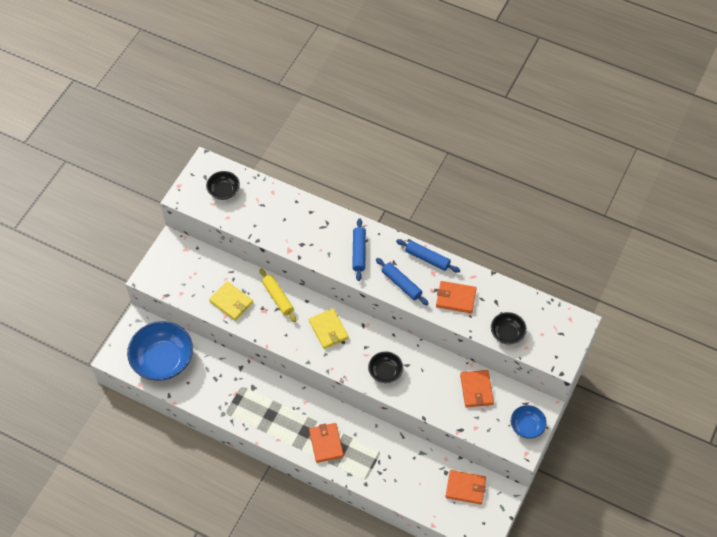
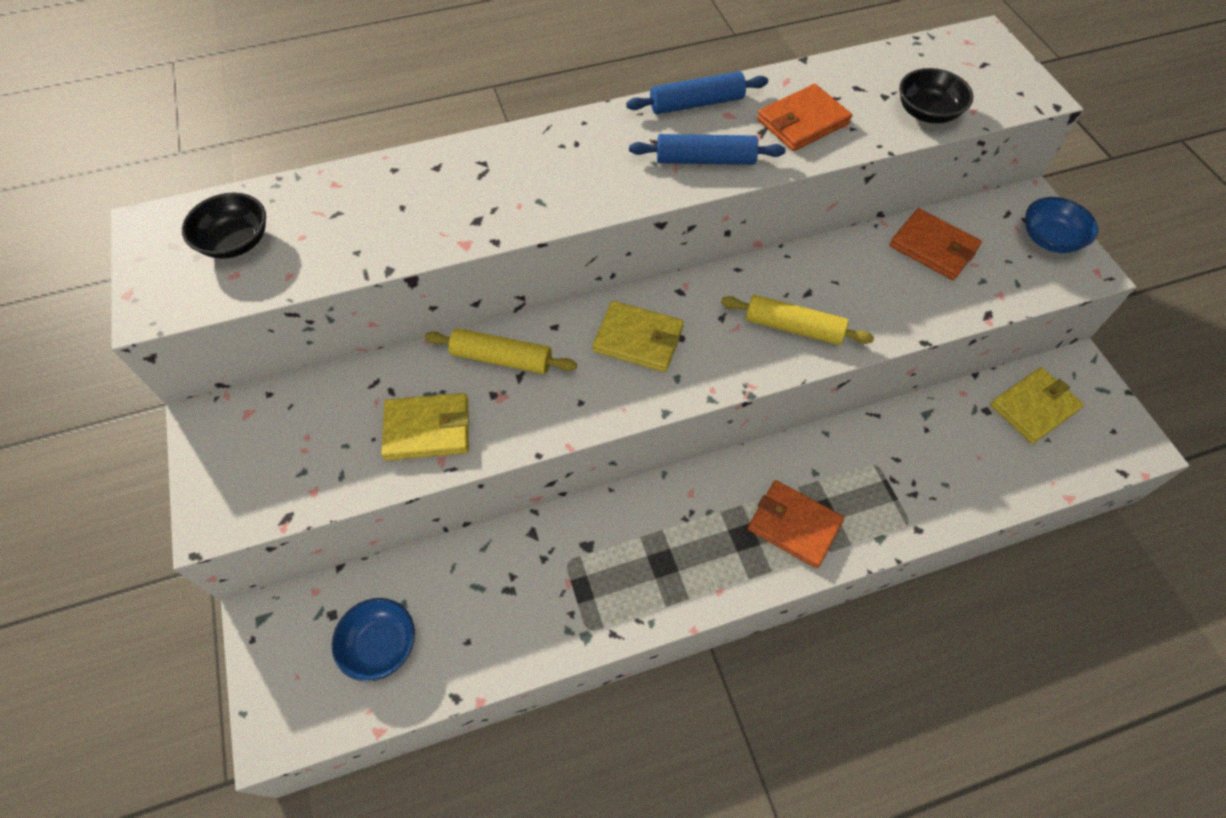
camera: 45 degrees left, 0 degrees up
(163, 360) = (380, 645): blue bowl -> blue bowl, size x0.52
(359, 252) = (585, 166): blue rolling pin -> none
(385, 372) = (793, 327): black bowl -> yellow rolling pin
(465, 488) = (1034, 407): orange wallet -> yellow wallet

